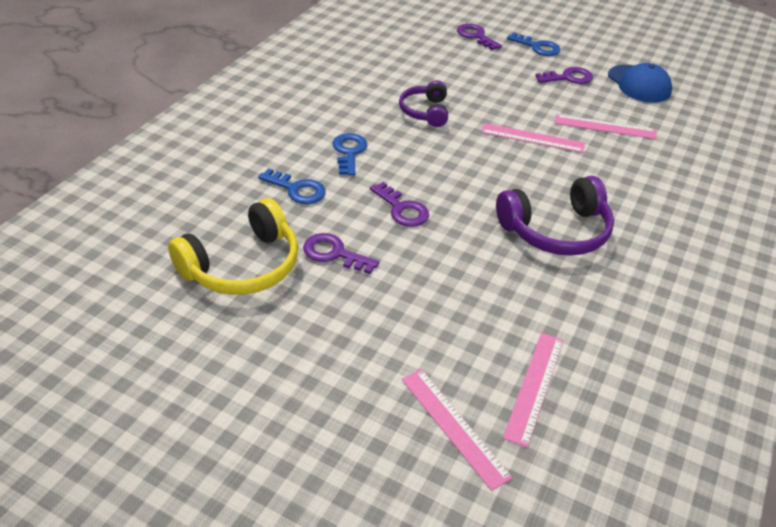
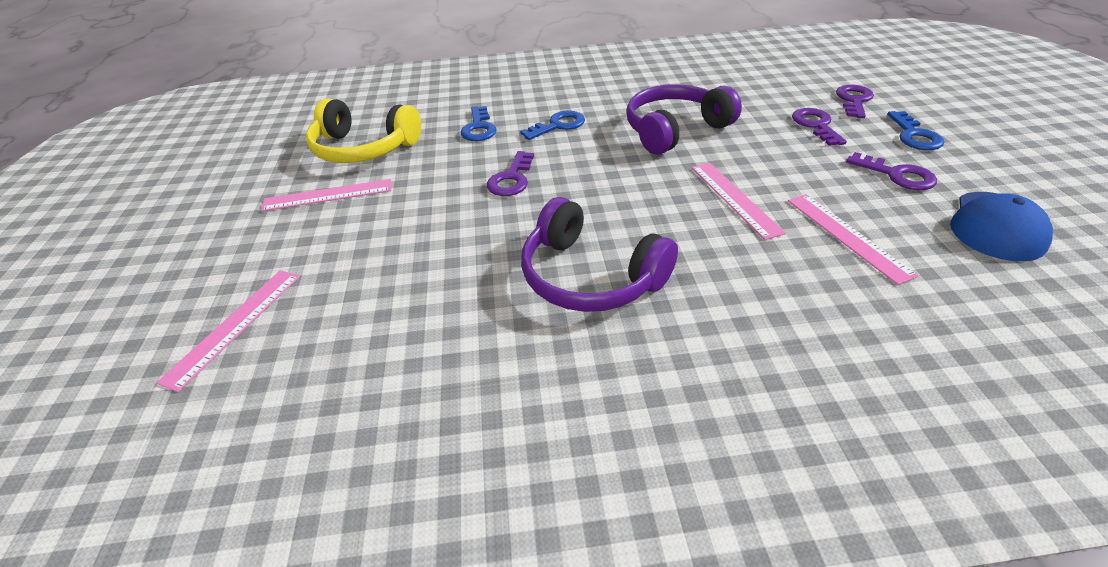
camera: 60 degrees right, 0 degrees up
(334, 253) = (415, 175): purple key -> purple key (815, 125)
(425, 112) = (675, 130): purple headphones -> purple headphones, size x1.60
(534, 387) = (319, 357): pink ruler -> pink ruler (328, 195)

